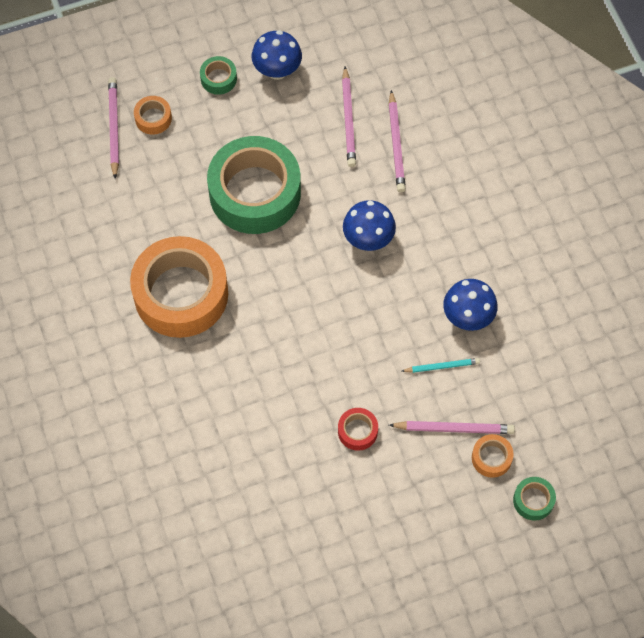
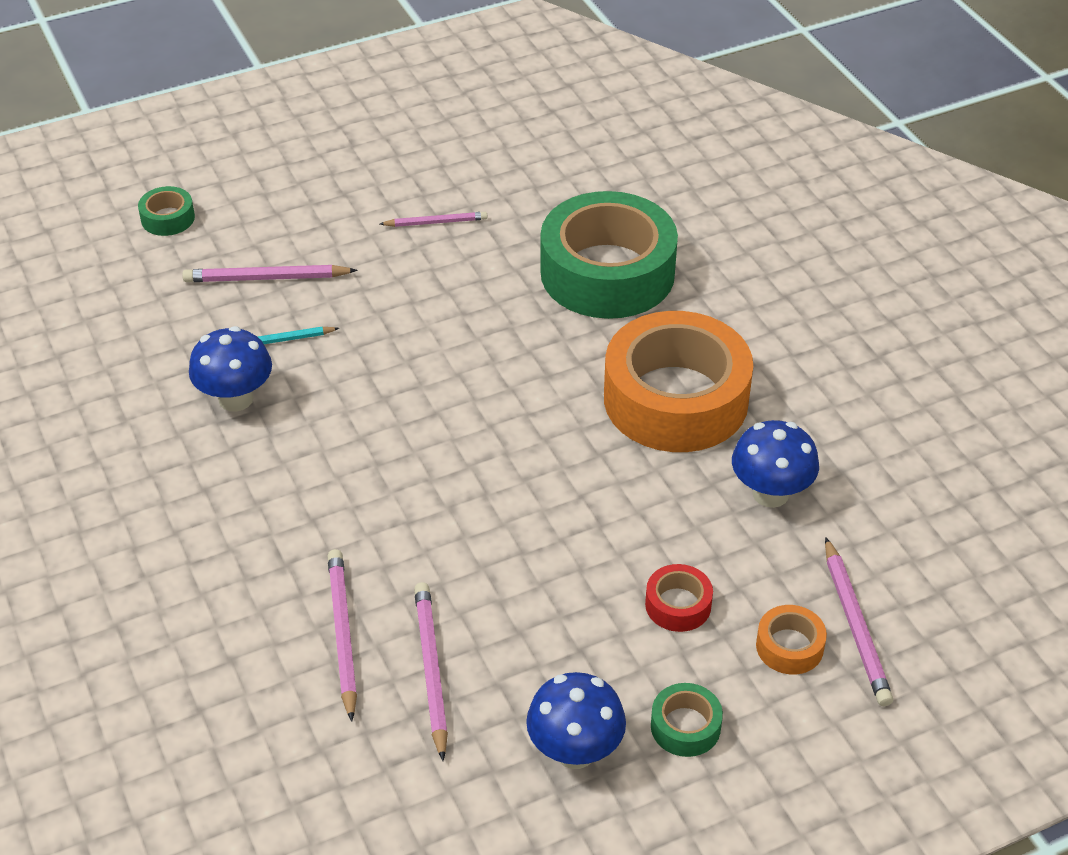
camera: 175 degrees right, 20 degrees down
(255, 193) = (585, 541): green tape -> green tape (607, 272)
(328, 479) = (436, 222): none -> pink pencil
(357, 431) = (399, 268): red tape -> red tape (678, 605)
(368, 239) = (390, 487): blue mushroom -> blue mushroom (770, 493)
(491, 458) = (218, 253): orange tape -> none

